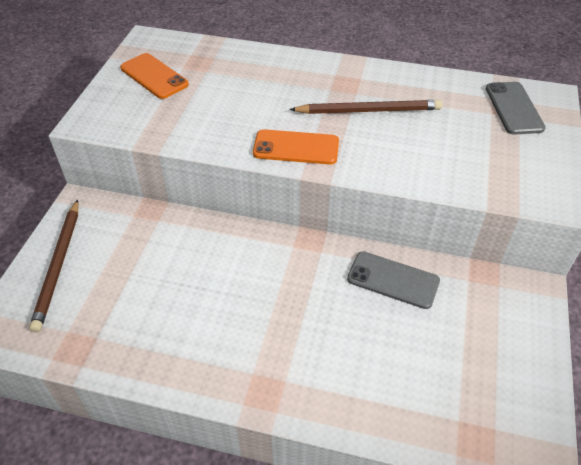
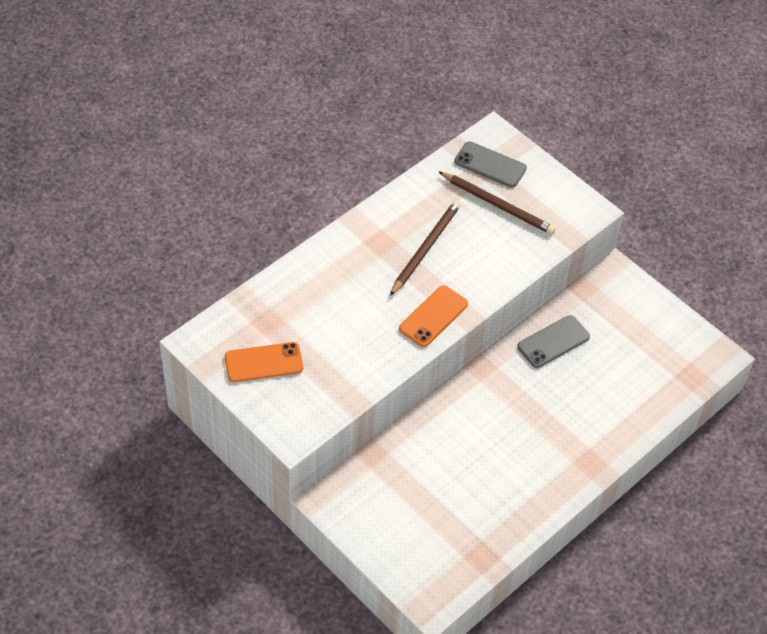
camera: 60 degrees left, 5 degrees up
(59, 265) = (390, 539): brown pencil -> brown pencil (497, 205)

